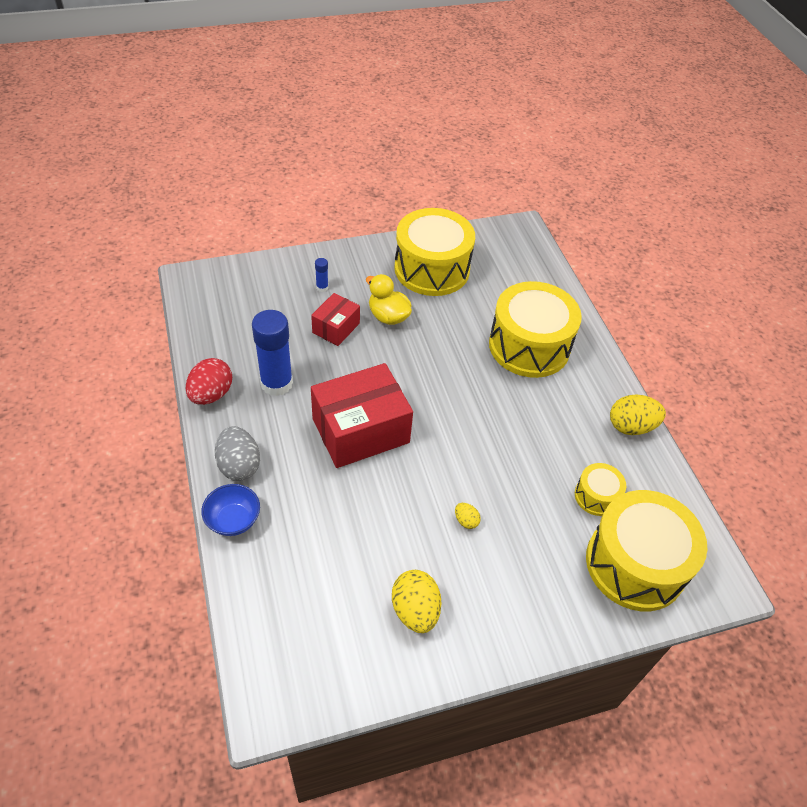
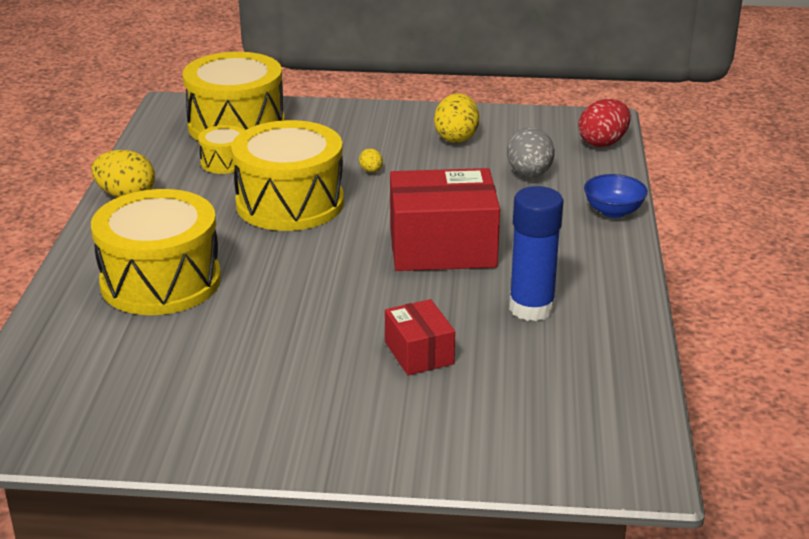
camera: 155 degrees left, 20 degrees down
(211, 394) = (624, 313): red egg -> red egg (603, 143)
(239, 465) = (599, 247): grey egg -> grey egg (529, 174)
(322, 287) = (413, 412): blue glue stick -> none
(336, 328) = (419, 353): red box -> red box turned 75 degrees counterclockwise
(388, 316) = (331, 352): yellow duck -> none
(432, 269) = (210, 403): yellow drum -> yellow drum (290, 203)

